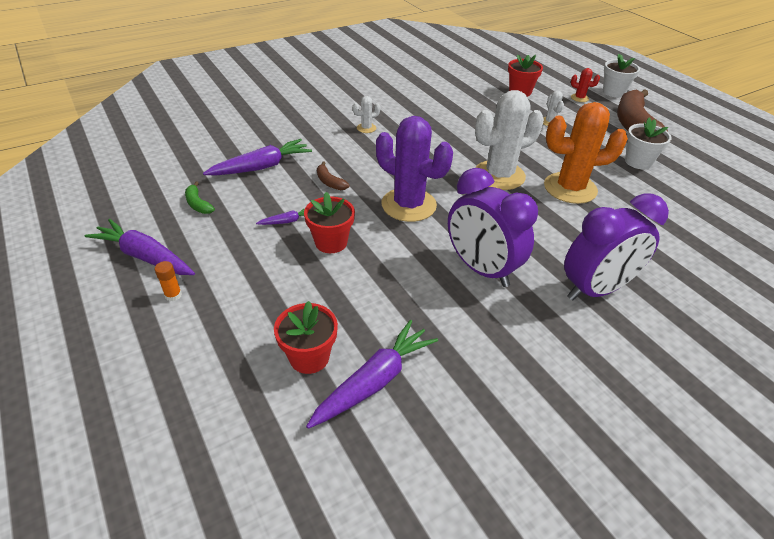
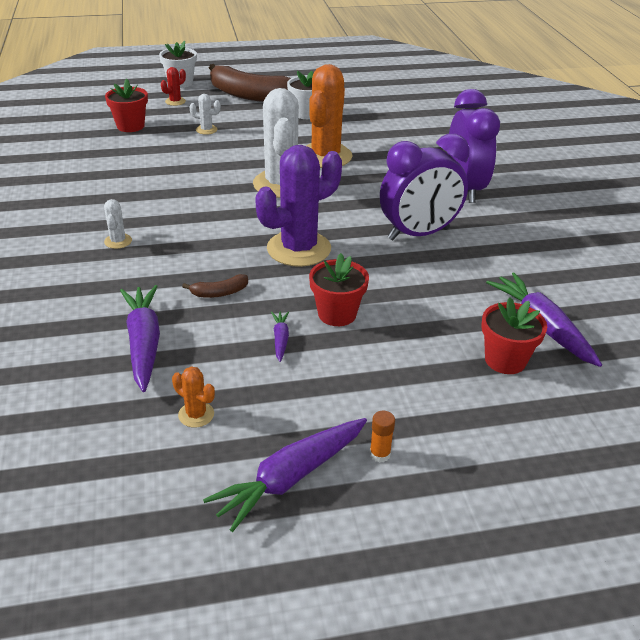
camera: 70 degrees left, 5 degrees down
(198, 204) = (196, 415): green banana -> orange cactus

